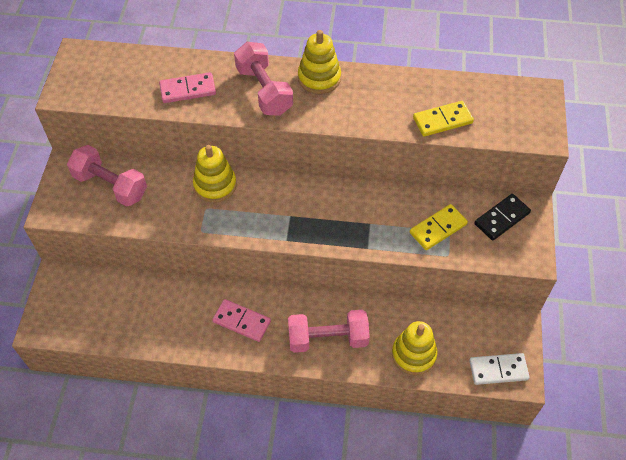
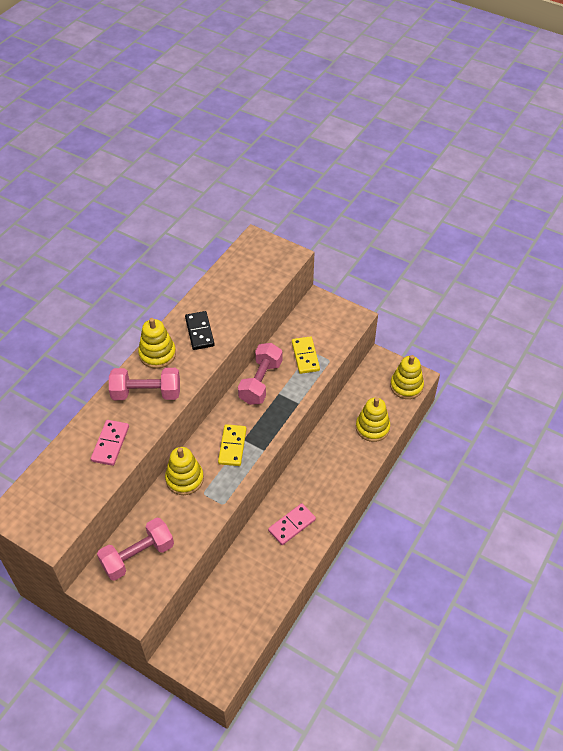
camera: 65 degrees left, 5 degrees down
(328, 338) = (335, 474): pink dumbbell -> pink dumbbell (260, 382)
(442, 120) = (245, 300): yellow domino -> yellow domino (232, 446)
(498, 370) = (406, 386): white domino -> yellow stacking toy
(501, 218) = (317, 318): black domino -> black domino (199, 332)

